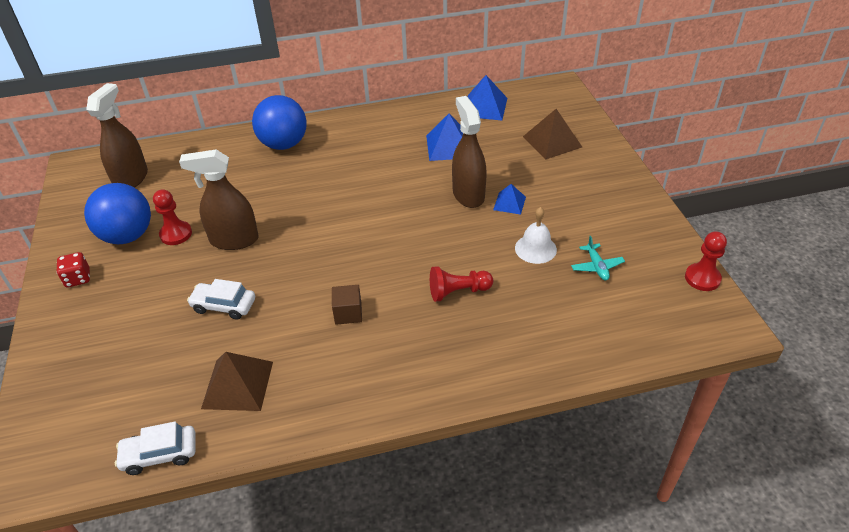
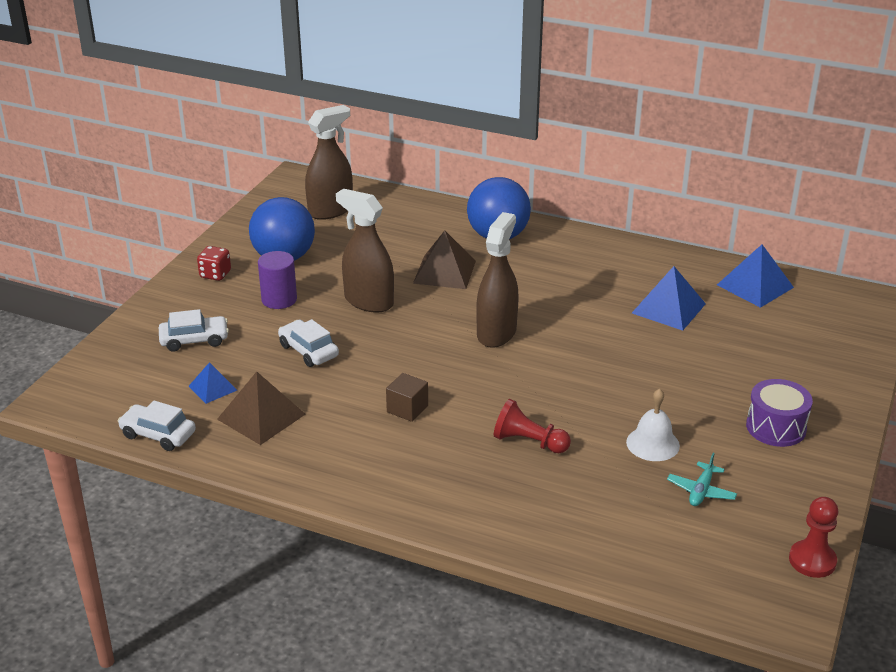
camera: 35 degrees right, 10 degrees down
(113, 347) = (194, 340): none -> white car
(157, 274) = (279, 299): none -> purple cylinder
(176, 234) = (324, 274): red pawn -> none
(468, 194) = (637, 362): brown spray bottle -> brown spray bottle (496, 333)
(509, 203) = (673, 390): blue pyramid -> blue pyramid (213, 388)
(552, 141) = (795, 353): brown pyramid -> brown pyramid (444, 272)
(592, 198) = (776, 427): none -> purple drum

